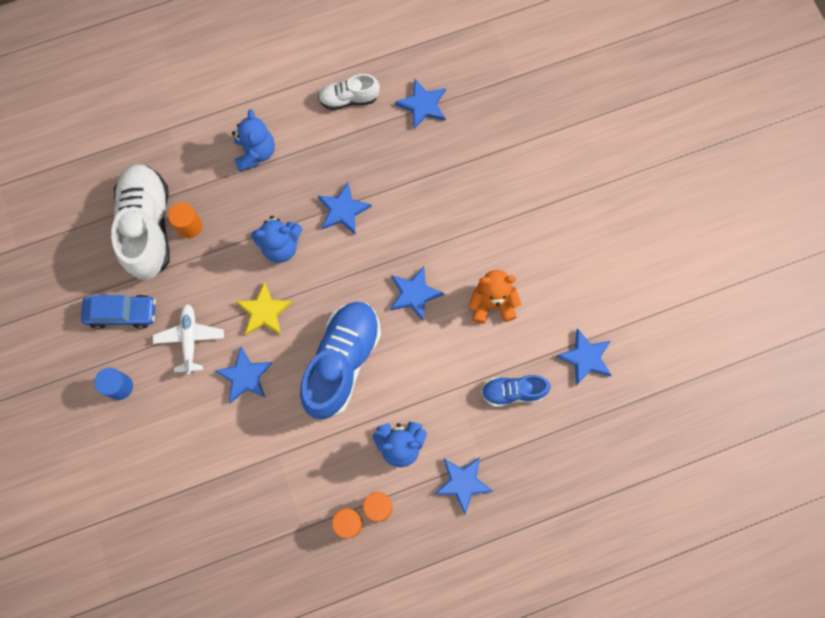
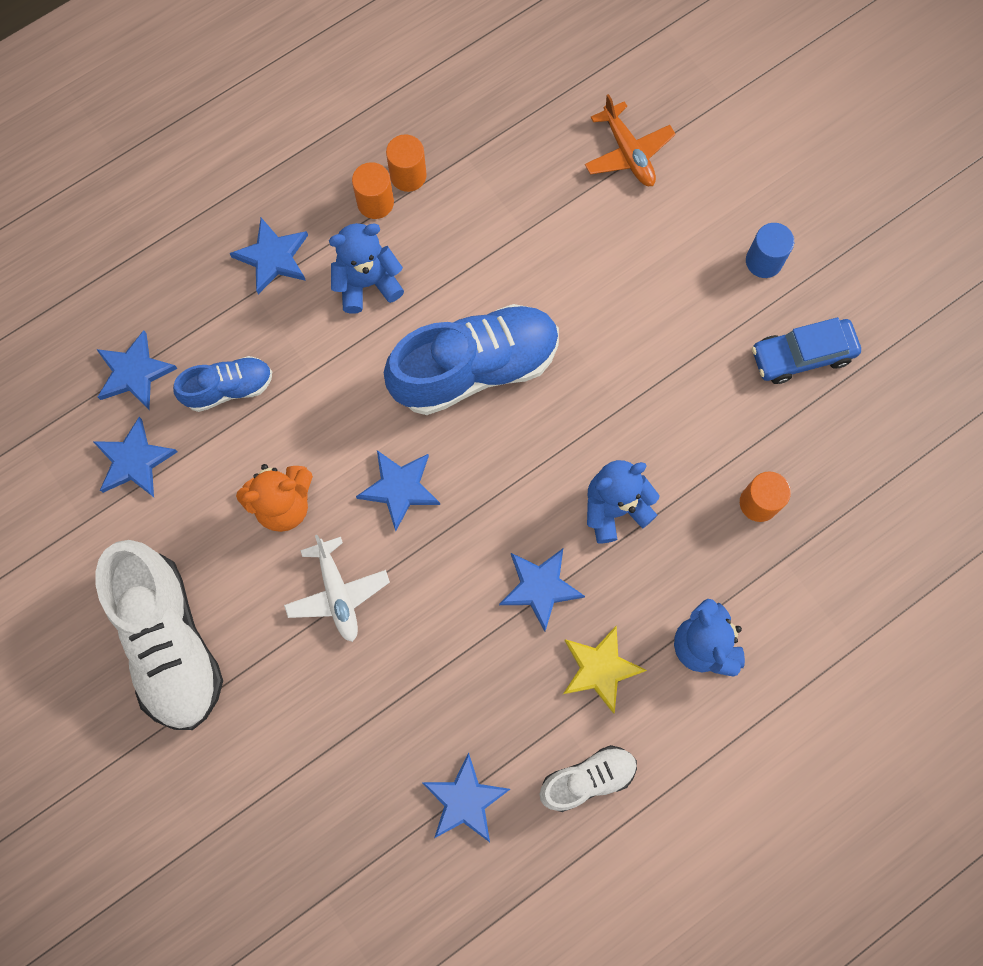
camera: 165 degrees right, 0 degrees up
(148, 227) = (818, 485): white shoe -> white shoe (170, 642)
(183, 497) = (628, 153): none -> orange plane
(190, 339) = (694, 345): white plane -> white plane (337, 593)
(245, 376) = (602, 316): blue star -> blue star (134, 372)
(264, 311) = (606, 408): yellow star -> yellow star (600, 669)
(342, 362) = (475, 368): blue shoe -> blue shoe turned 120 degrees counterclockwise

